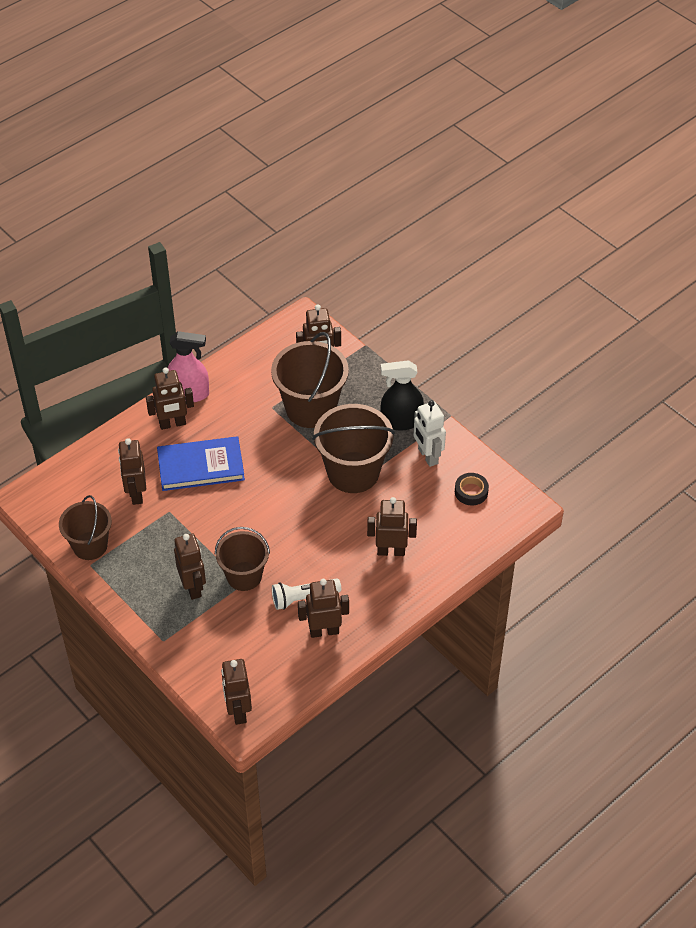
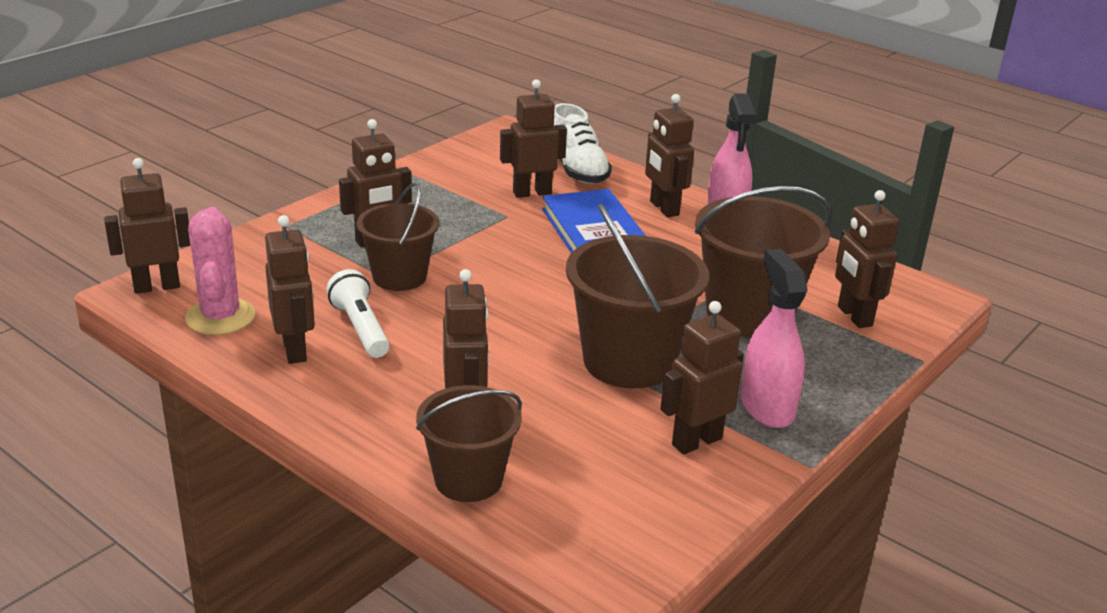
camera: 80 degrees right, 20 degrees down
(90, 546) = (440, 171): brown bucket -> brown bucket (468, 479)
(104, 463) = (577, 170): none -> white shoe
(281, 672) = (220, 317): none -> pink cactus
(401, 421) = (767, 407): black spray bottle -> pink spray bottle
(427, 456) = (696, 441): white robot -> brown robot
(471, 492) = (627, 500): black tape -> none

